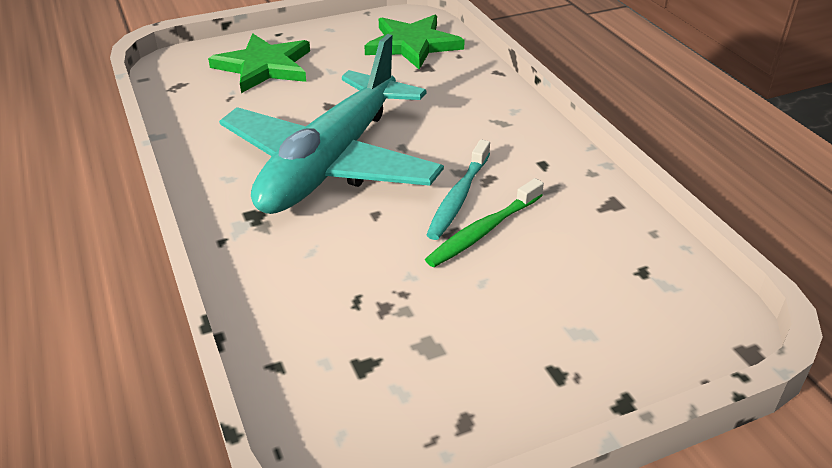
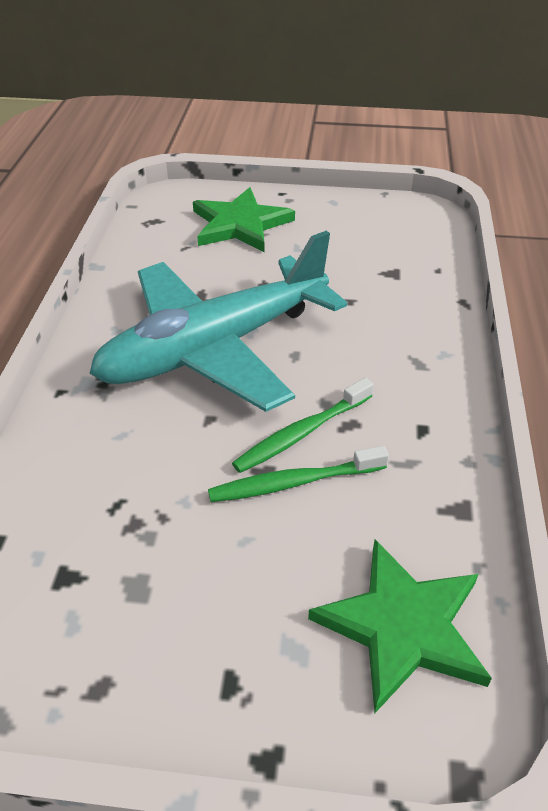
camera: 30 degrees right, 5 degrees up
(412, 44) = (399, 243): green star -> green star (402, 626)
(458, 197) = (301, 433): turquoise toothbrush -> green toothbrush

